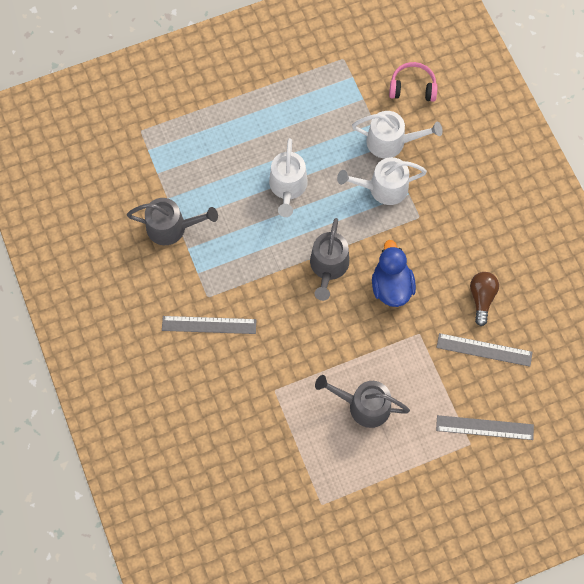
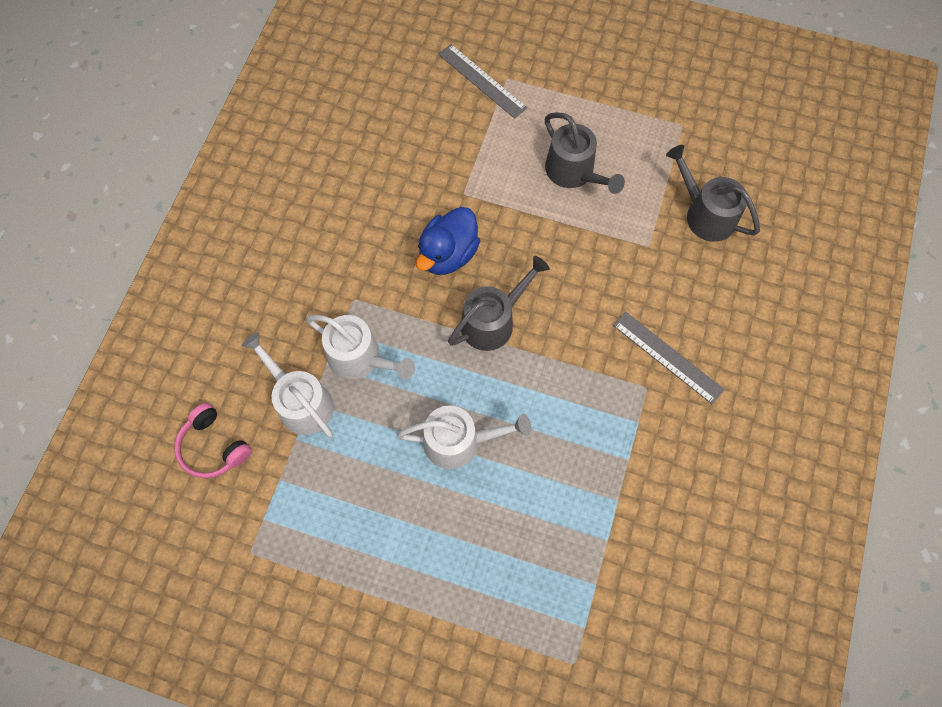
camera: 140 degrees left, 0 degrees up
(171, 227) = (629, 499): grey watering can -> grey watering can (705, 214)
(288, 187) = (459, 441): white watering can -> white watering can turned 45 degrees clockwise
(481, 298) = (374, 180): brown light bulb -> none
(484, 349) = (418, 137): grey ruler -> none

